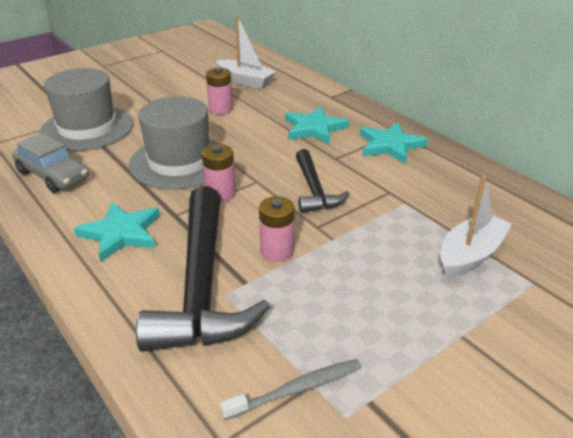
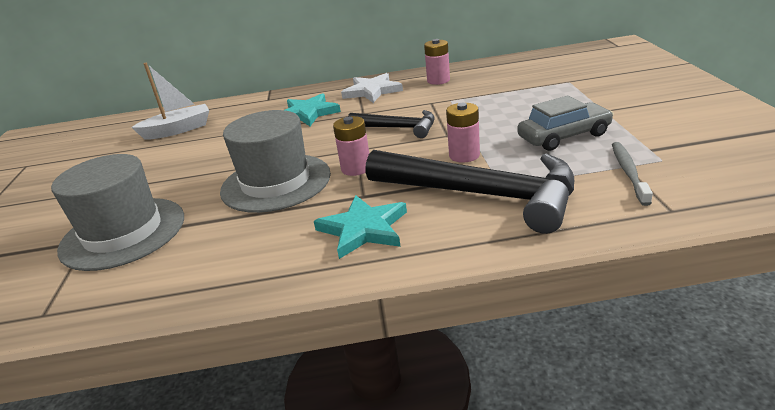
camera: 55 degrees left, 5 degrees down
(53, 175) = (196, 266): grey car -> grey car (564, 136)
(220, 109) = (211, 149): pink battery -> pink battery (438, 80)
(390, 145) = (372, 91): turquoise star -> white star
(470, 255) = (528, 92): white boat -> none

